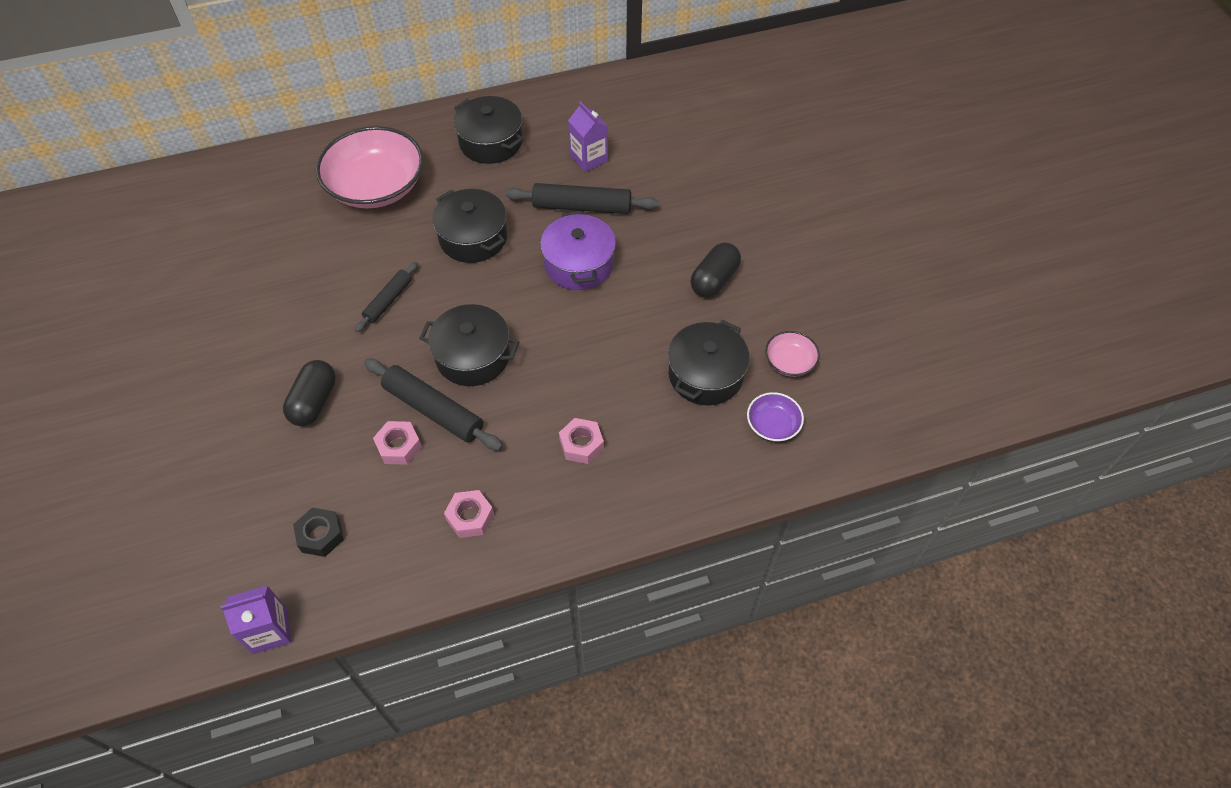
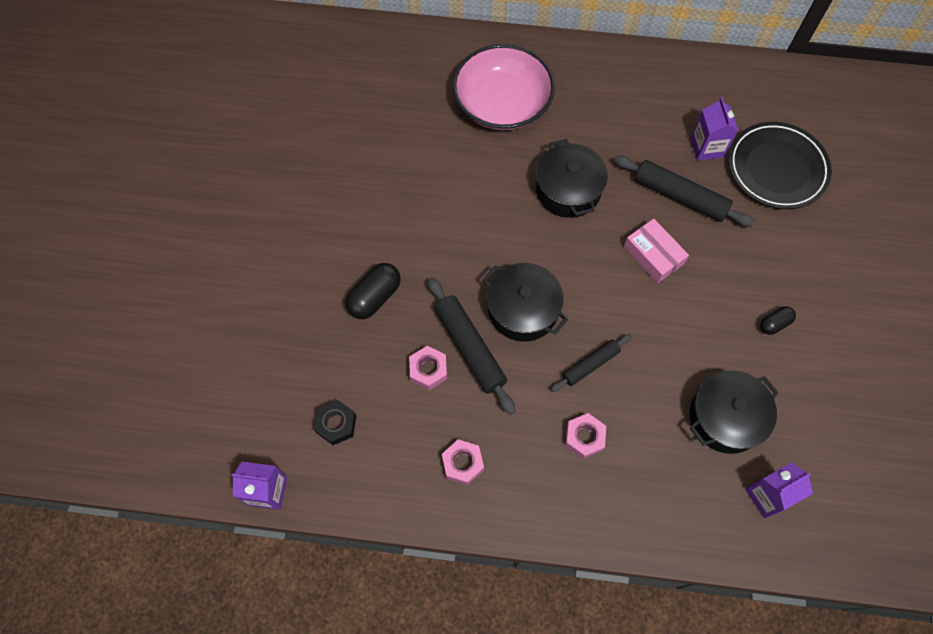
camera: 25 degrees right, 10 degrees up
(388, 300) = (471, 224): black rolling pin -> black rolling pin (590, 365)
(491, 142) = (621, 96): black pot -> none
(579, 264) = (653, 255): purple pot -> pink box
(659, 154) = (776, 168): none -> black plate
(714, 280) = (774, 324): black capsule -> black capsule, size x0.58
(773, 424) = (767, 495): purple bowl -> purple carton
(789, 362) = (811, 439): pink bowl -> none

